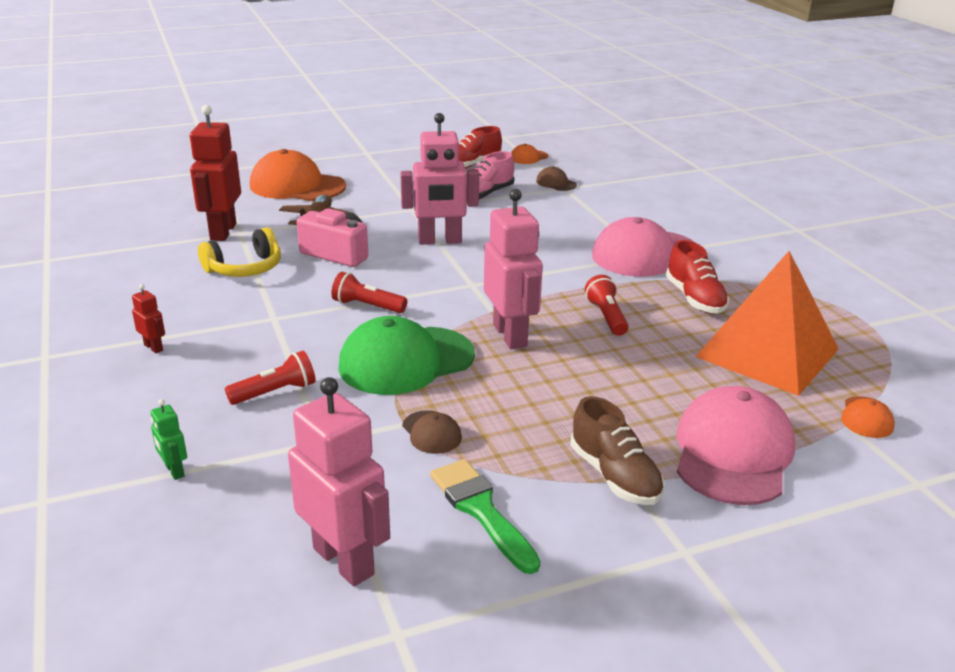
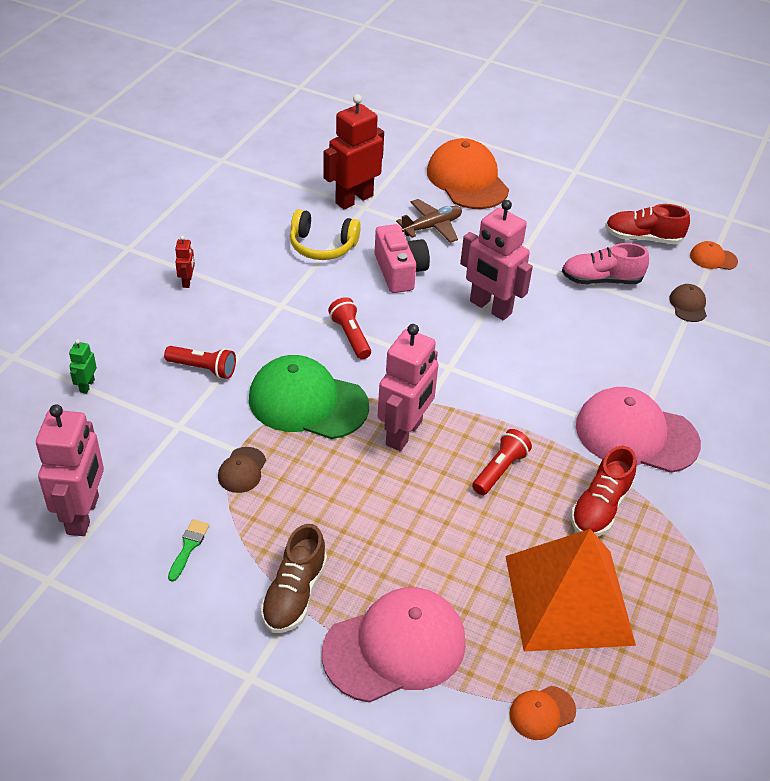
camera: 45 degrees right, 15 degrees up
(481, 510) = (188, 547): green brush -> green brush, size x0.55

